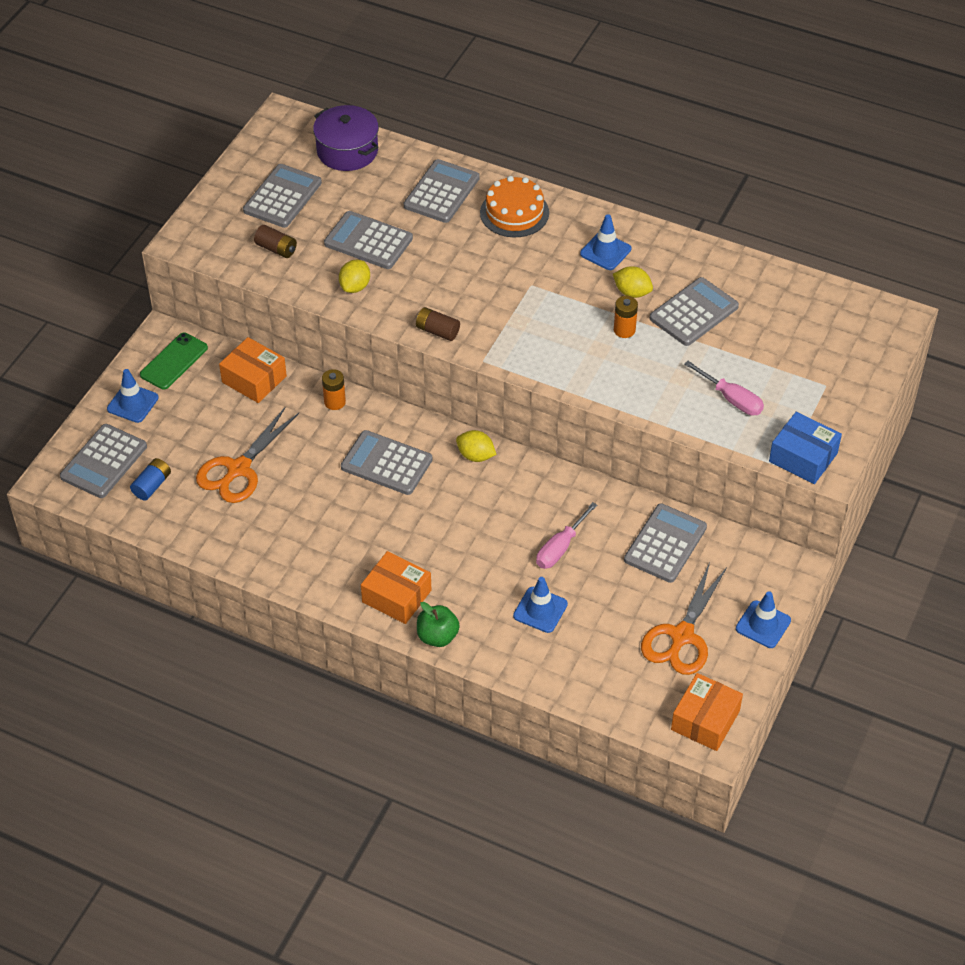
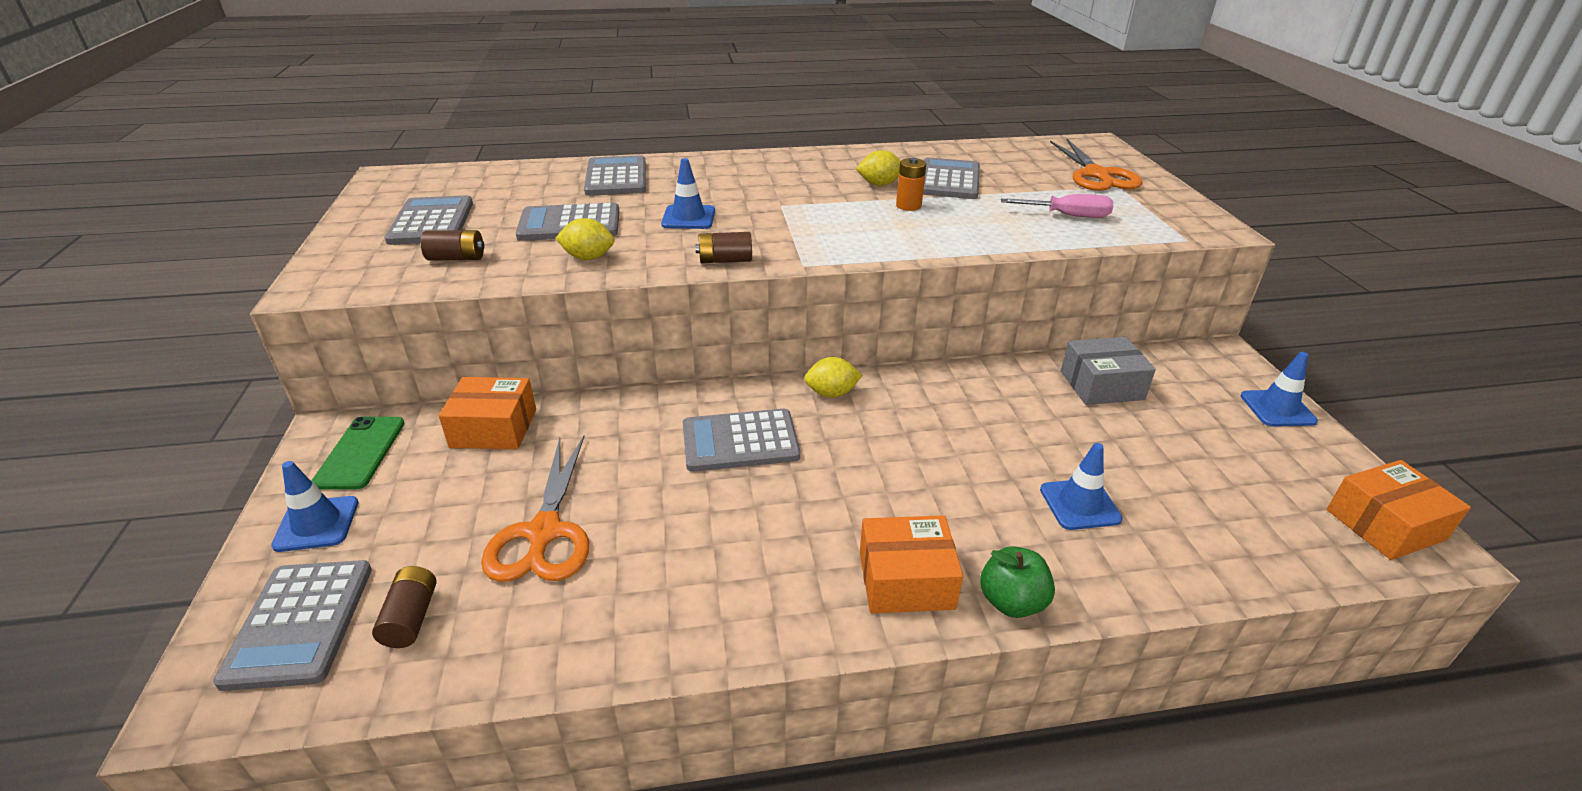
camera: 35 degrees left, 15 degrees down
(152, 485) = (411, 618): blue battery -> brown battery
(334, 402) = (620, 410): orange battery -> none
(347, 151) = (484, 178): purple pot -> none
(355, 286) = (588, 257): yellow lemon -> yellow lemon turned 75 degrees counterclockwise
(514, 212) = (705, 171): orange cake -> none
(560, 547) = (1017, 433): pink screwdriver -> none
(605, 251) = (820, 170): blue traffic cone -> blue traffic cone (688, 218)
(665, 544) = (1101, 385): grey calculator -> grey box
(682, 636) = (1236, 455): orange scissors -> orange scissors (1096, 175)
(705, 720) = (1385, 525): orange box -> orange box turned 75 degrees clockwise
(803, 457) = (1187, 229): blue box -> none

